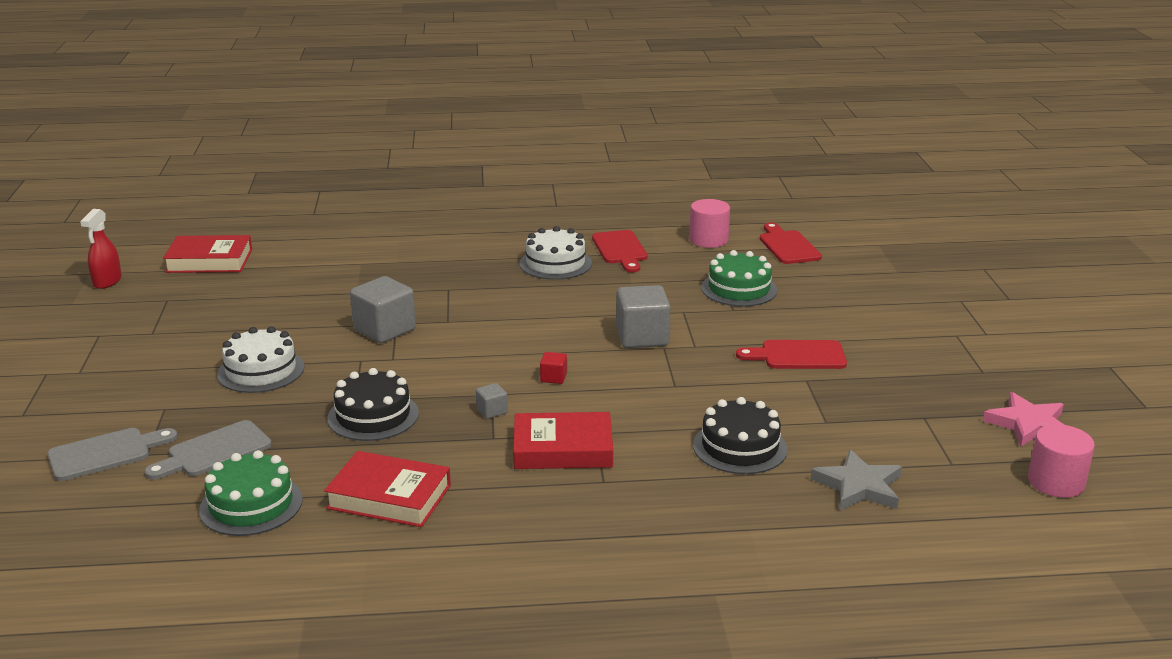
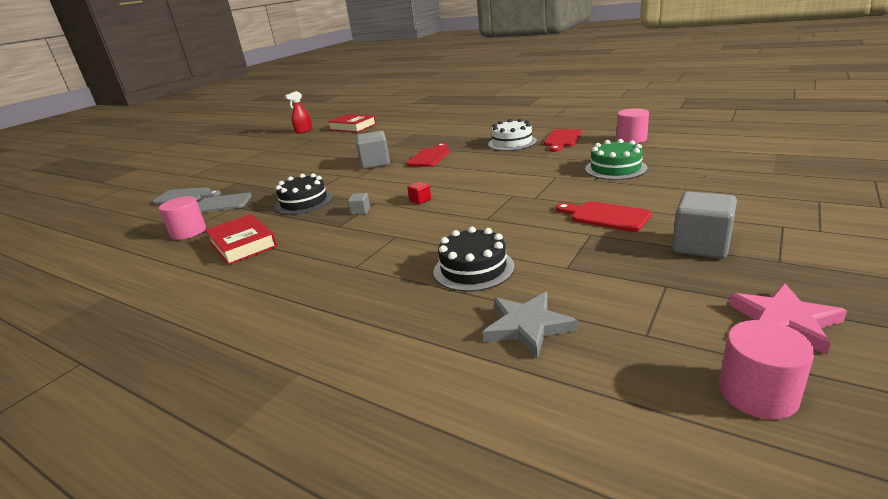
camera: 40 degrees right, 0 degrees up
(251, 505) = (188, 232): green cake -> pink cylinder
(261, 371) = (295, 173): white cake -> none
(563, 449) = (363, 241): red book -> none
(642, 337) = (507, 187): grey cube -> grey cube (701, 246)
(788, 246) = (690, 148): red cutting board -> red cutting board (430, 157)

